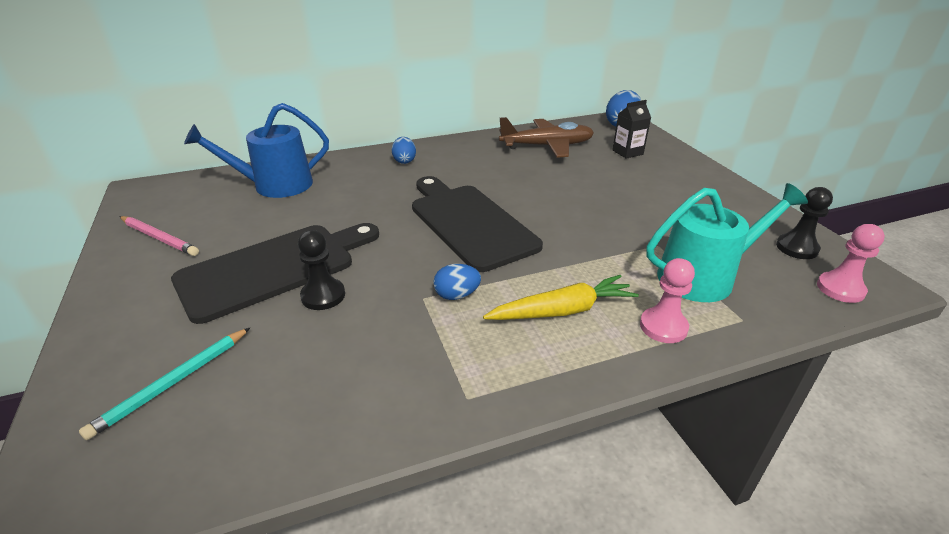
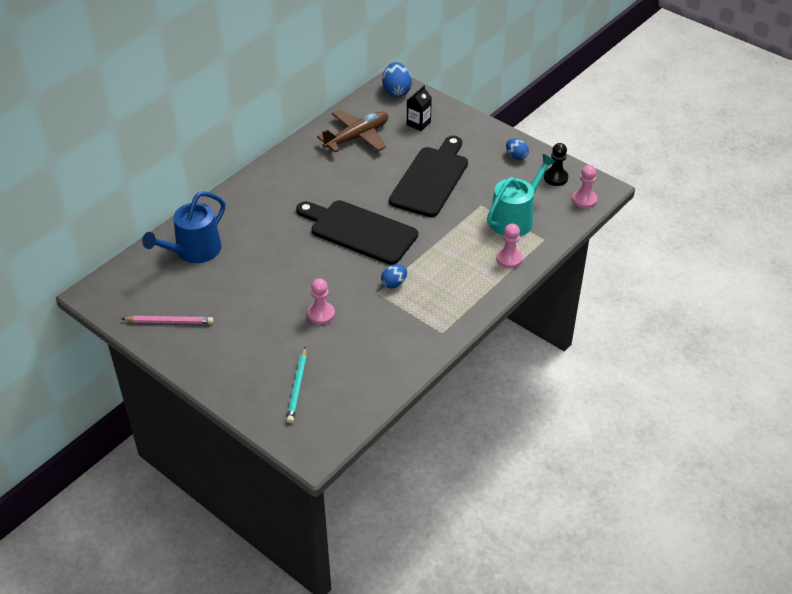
camera: 30 degrees left, 10 degrees up
(274, 268) = (272, 310): black cutting board -> black cutting board (431, 179)
(323, 296) = (321, 314): black pawn -> pink pawn
(404, 161) = (264, 192): blue egg -> blue egg (516, 156)
(562, 311) = (455, 270): yellow carrot -> none

